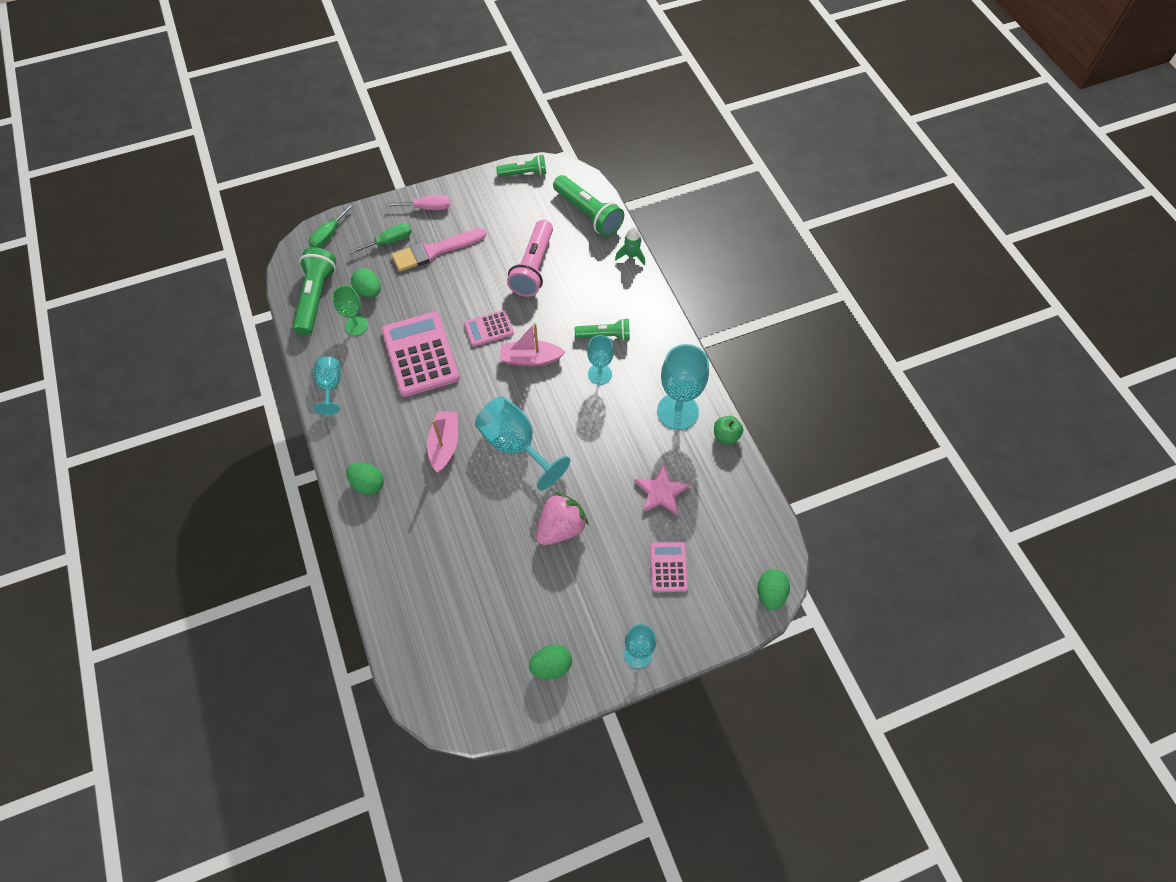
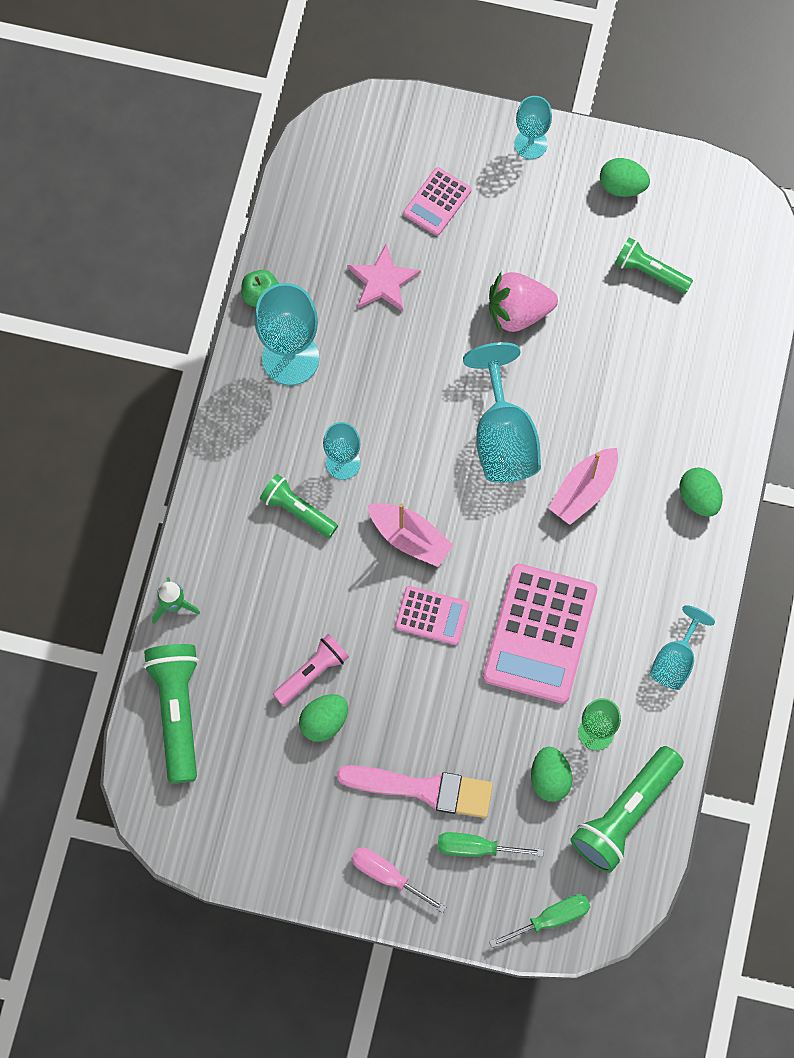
camera: 145 degrees left, 10 degrees up
(524, 173) = (211, 848): green flashlight -> green flashlight (650, 272)
(533, 267) = (312, 672): pink flashlight -> pink flashlight, size x0.61
(770, 594) = (357, 114): green egg -> green egg (324, 722)

